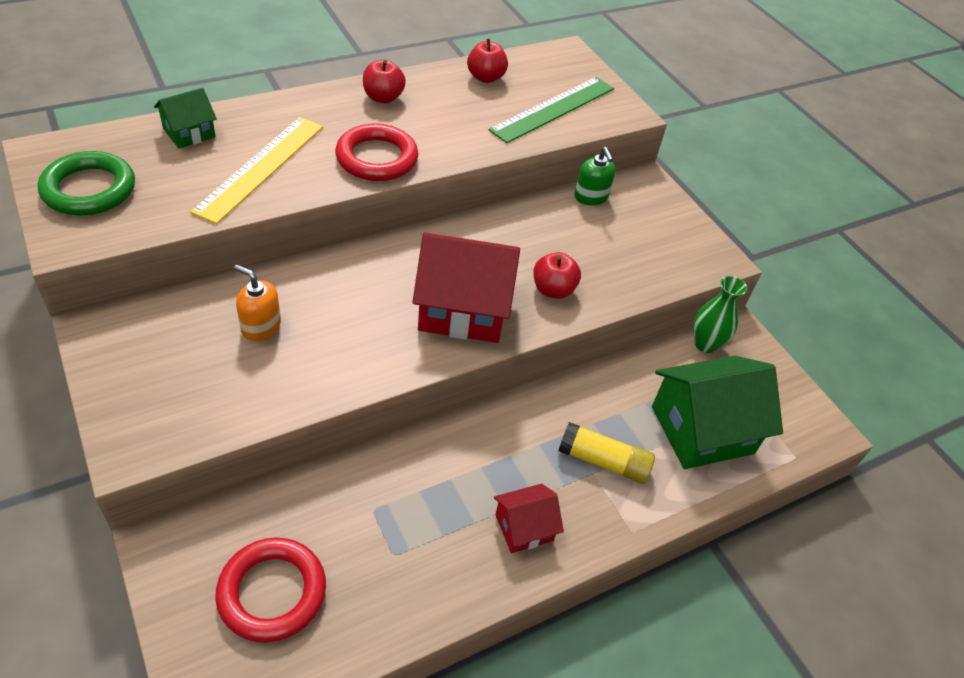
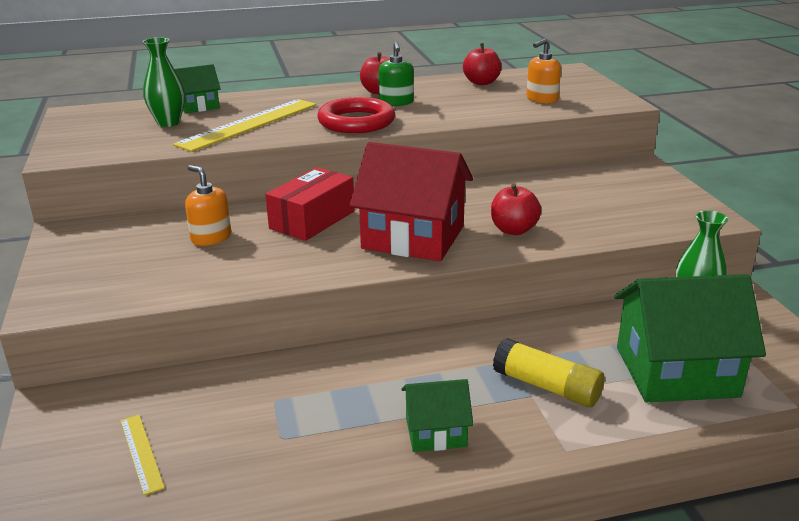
camera: 20 degrees right, 20 degrees down
(89, 189) = (98, 131): green ring -> none
(167, 168) = (168, 123): none -> green vase
(272, 592) = (141, 453): red ring -> yellow ruler
(356, 289) = (312, 220): none -> red box
(524, 527) = (436, 432): red house -> green house
(553, 109) = (542, 99): green ruler -> orange soap dispenser
(591, 197) = (575, 173): green soap dispenser -> green soap dispenser (396, 102)

